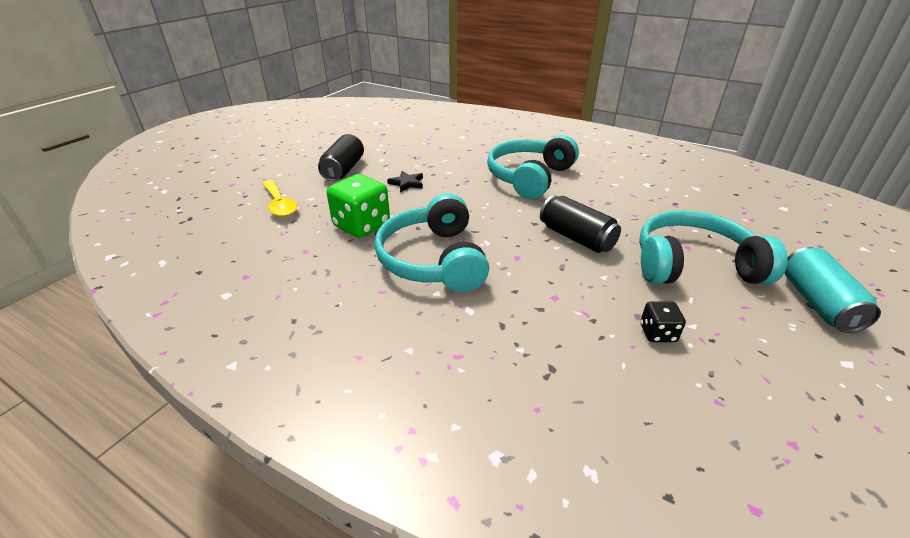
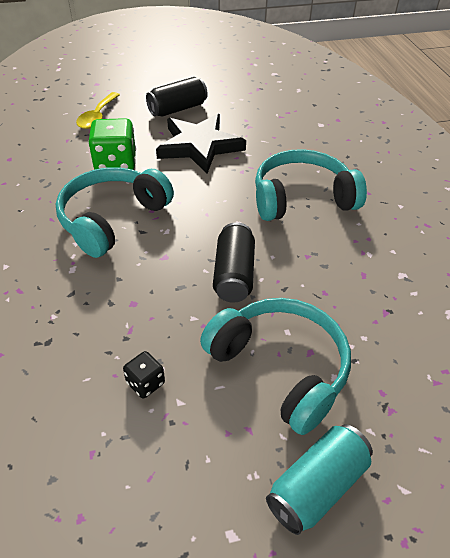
camera: 45 degrees right, 10 degrees up
(407, 183) = (199, 146): black star -> black star, size x2.40

